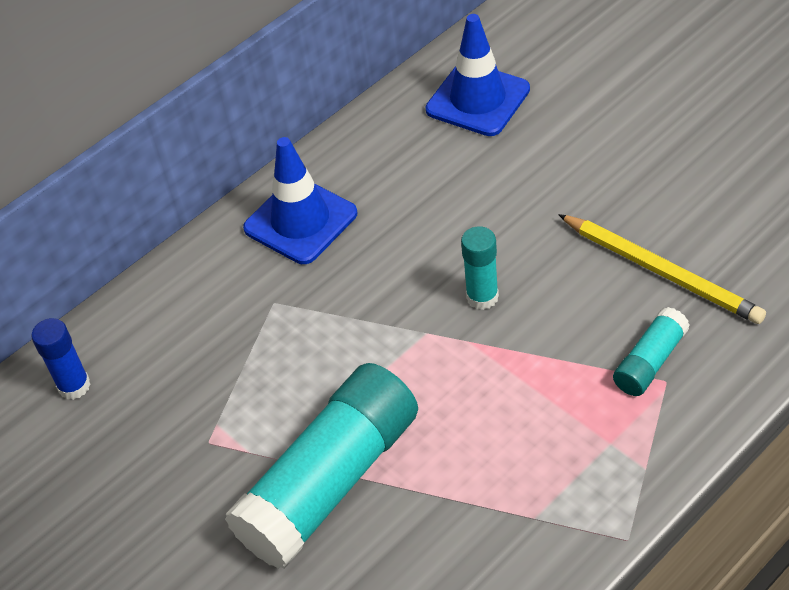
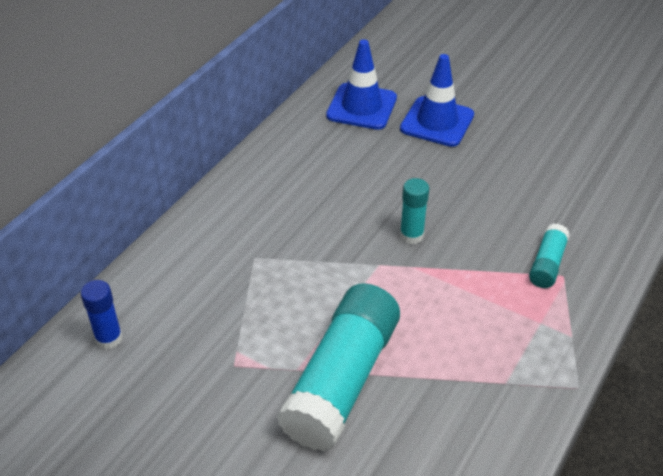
camera: 20 degrees left, 5 degrees down
(300, 221) = (257, 199): blue traffic cone -> blue traffic cone (437, 122)
(661, 271) = (532, 204): yellow pencil -> none

